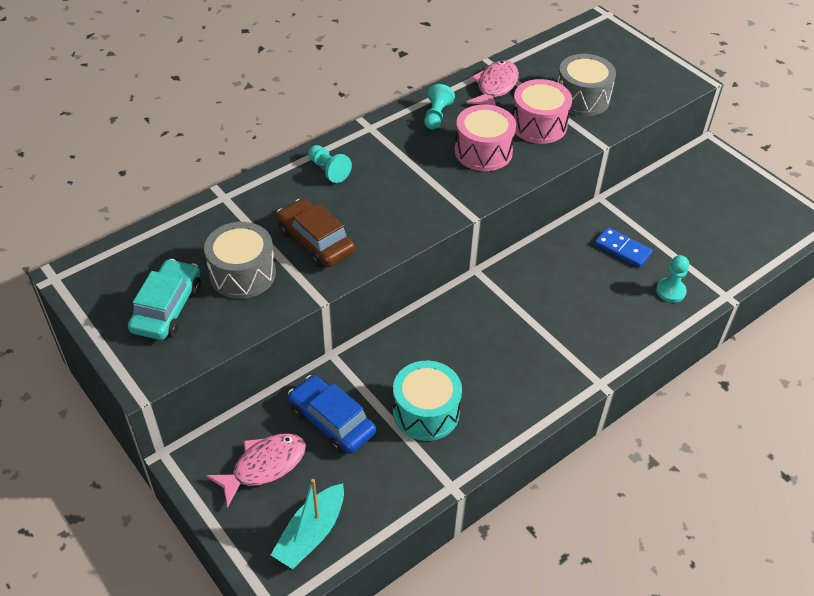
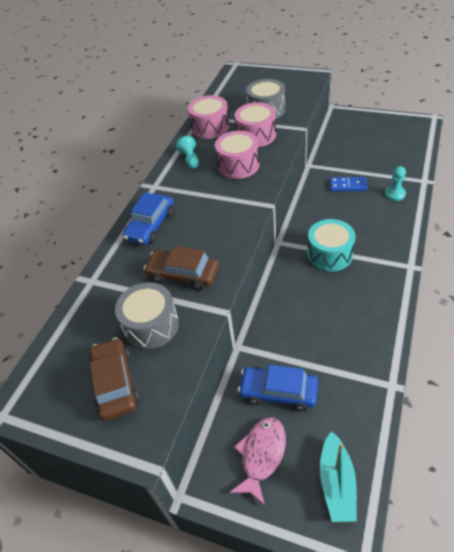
camera: 25 degrees left, 0 degrees up
(167, 308) = (115, 383): turquoise car -> brown car
(328, 170) = (150, 225): turquoise pawn -> blue car
(426, 412) = (331, 347): turquoise drum -> turquoise drum (329, 254)
(495, 87) = (210, 127): pink fish -> pink drum

